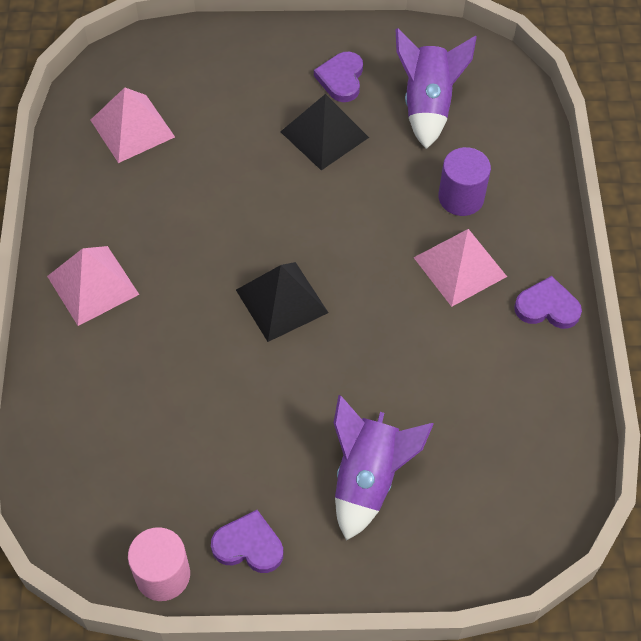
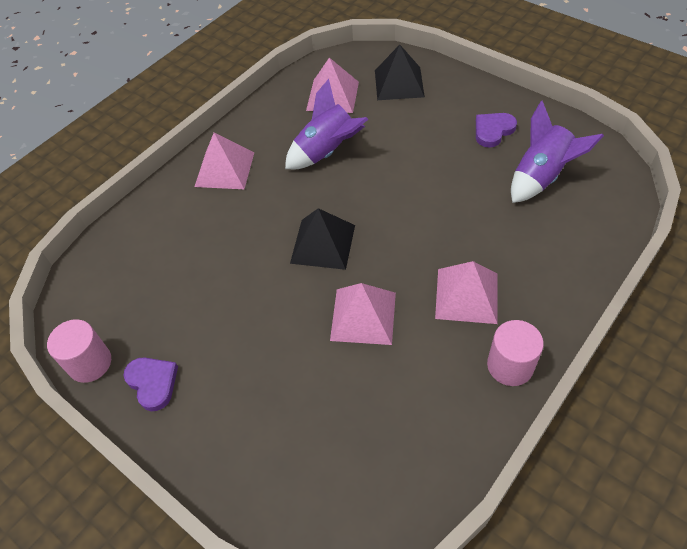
camera: 45 degrees right, 5 degrees down
(324, 134) = (449, 158): black pyramid -> black pyramid (399, 83)
(368, 479) = (266, 396): purple rocket -> purple rocket (327, 152)
(386, 346) = (363, 316): none -> pink pyramid
(461, 197) = (511, 249): purple cylinder -> none
(547, 307) = (510, 365): purple heart -> pink cylinder

